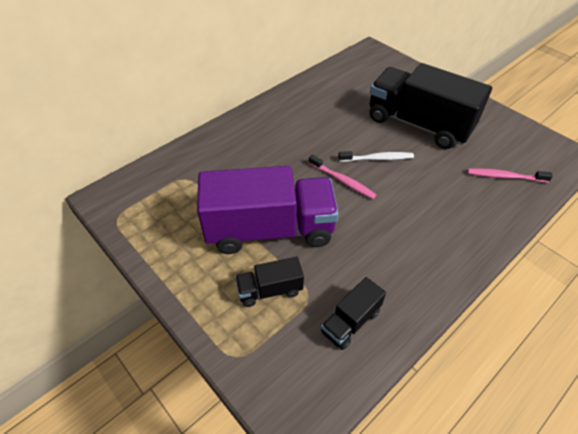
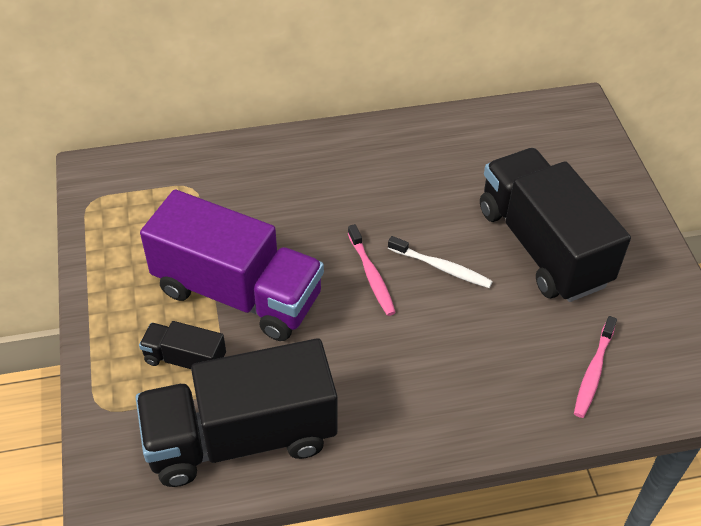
camera: 30 degrees right, 0 degrees up
(350, 321) = (241, 437): black truck -> black truck, size x2.19
(505, 176) = (593, 372): pink toothbrush -> pink toothbrush turned 105 degrees counterclockwise

